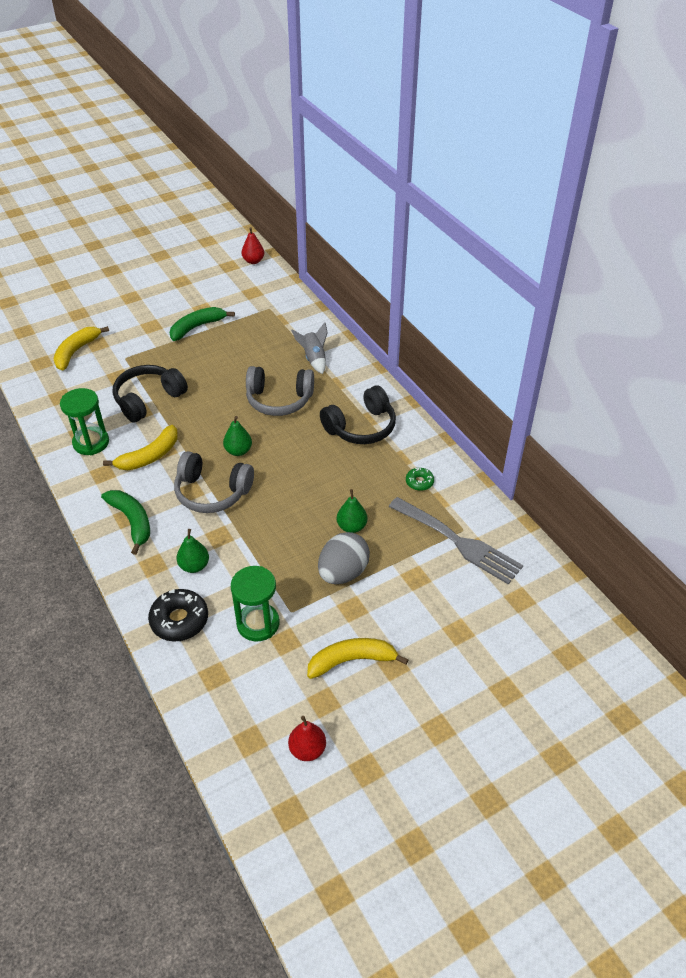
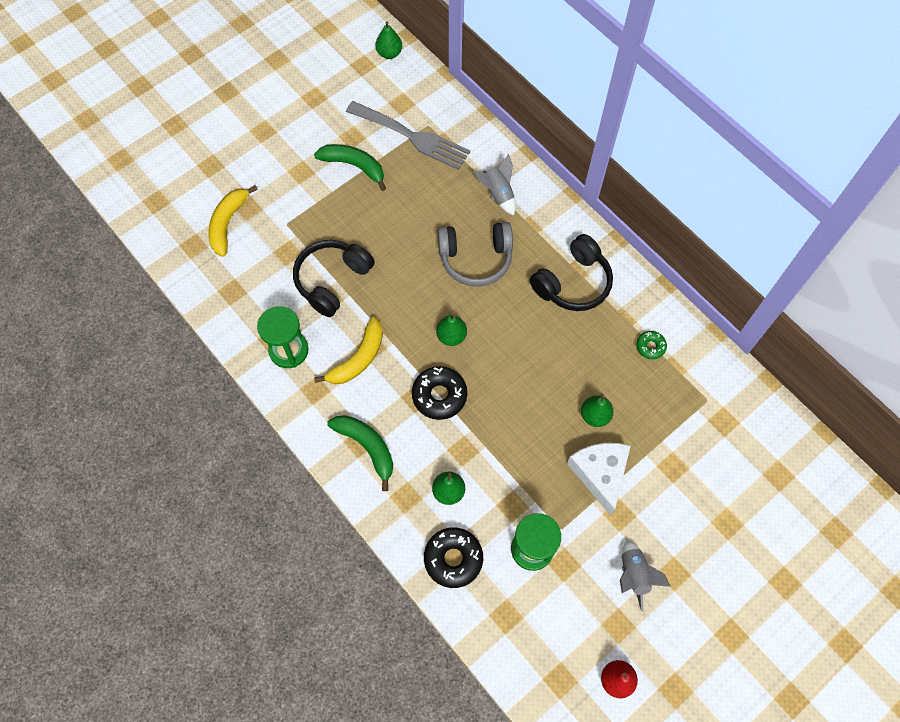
camera: 10 degrees left, 20 degrees up
(197, 327) = (354, 166): green banana -> green banana turned 75 degrees clockwise
(212, 492) = (439, 395): grey headphones -> black donut
(253, 261) = (389, 53): red pear -> green pear
(343, 572) = (600, 474): grey egg -> white cheese
(352, 660) = (634, 575): yellow banana -> grey rocket
(459, 542) = (706, 416): grey fork -> grey fork (412, 136)

